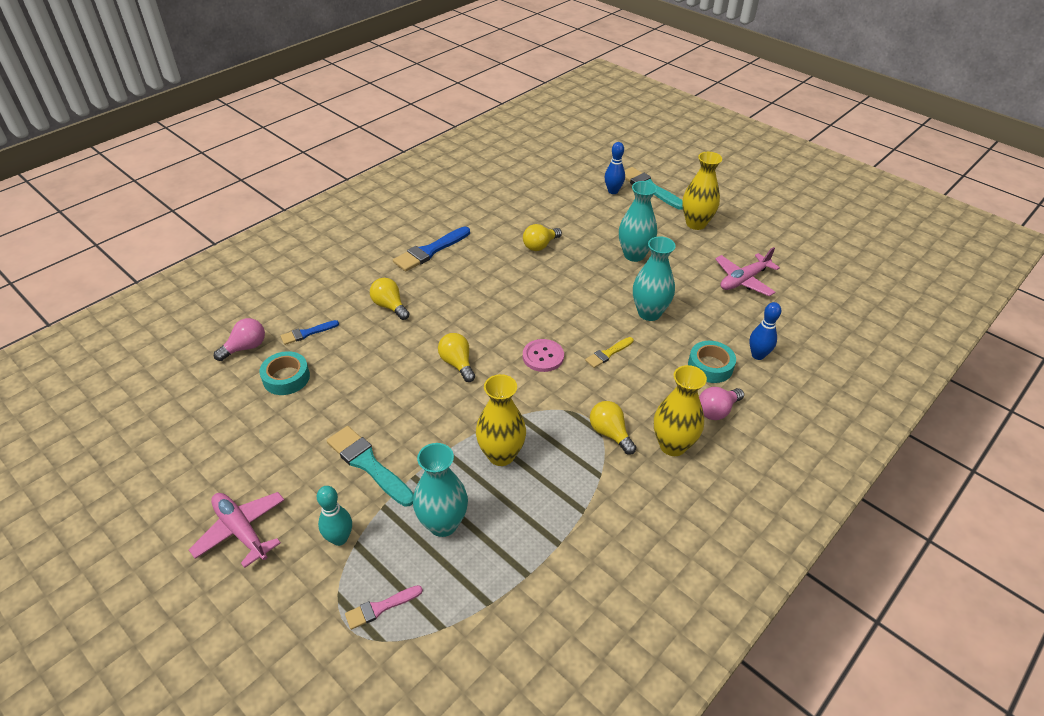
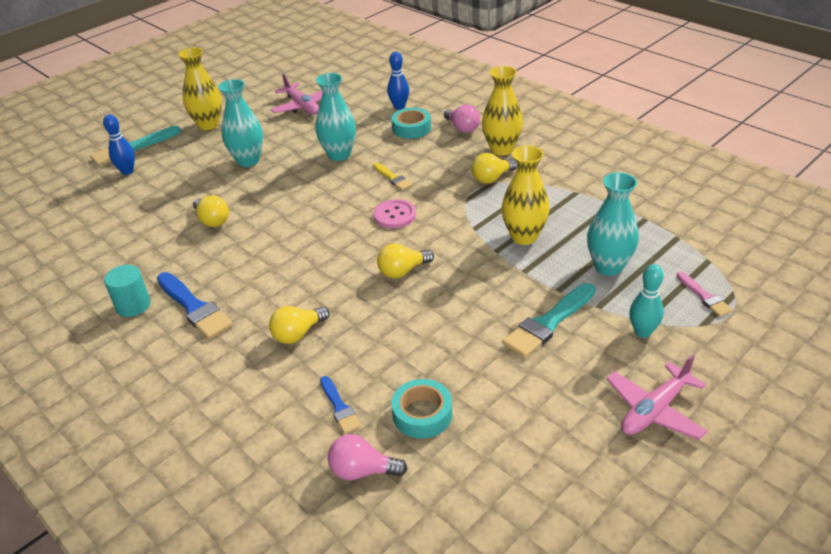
camera: 85 degrees left, 5 degrees down
(245, 347) = (362, 471): pink light bulb -> pink light bulb turned 45 degrees counterclockwise
(438, 223) = (133, 305): none -> turquoise cylinder

